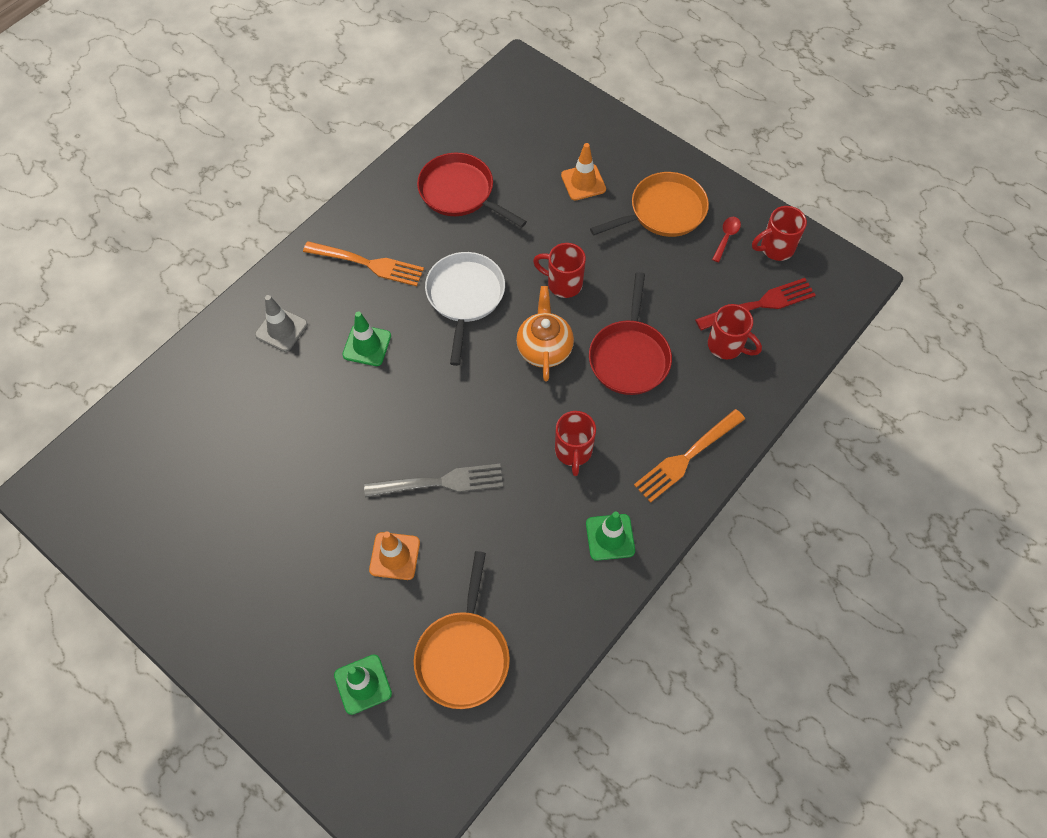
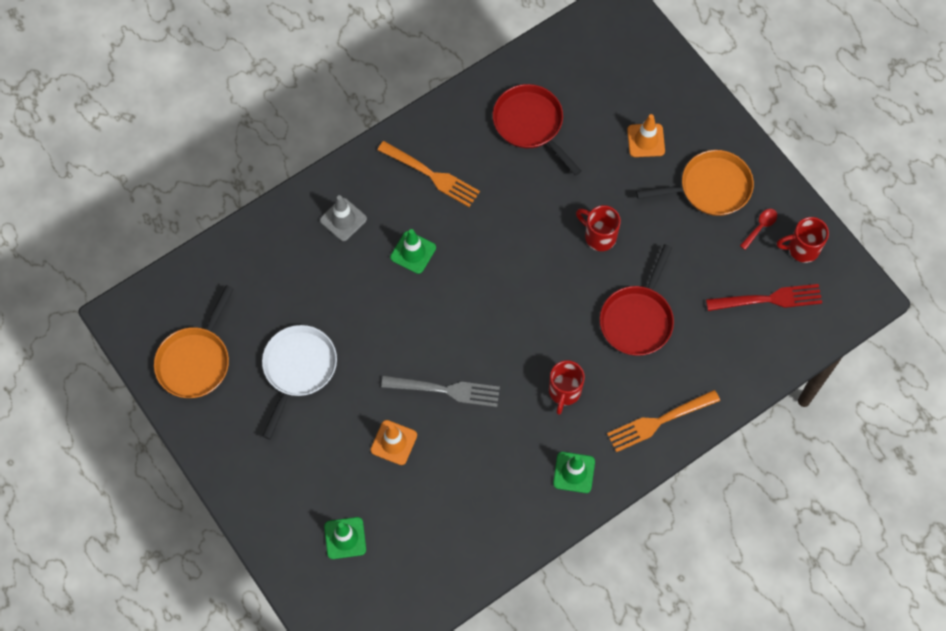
camera: 15 degrees right, 5 degrees up
(463, 655) = (429, 536): orange pan -> orange pan (195, 361)
(465, 297) = (509, 228): white pan -> white pan (298, 369)
(544, 348) = (565, 293): orange teapot -> none
(727, 346) = (726, 330): red mug -> none

